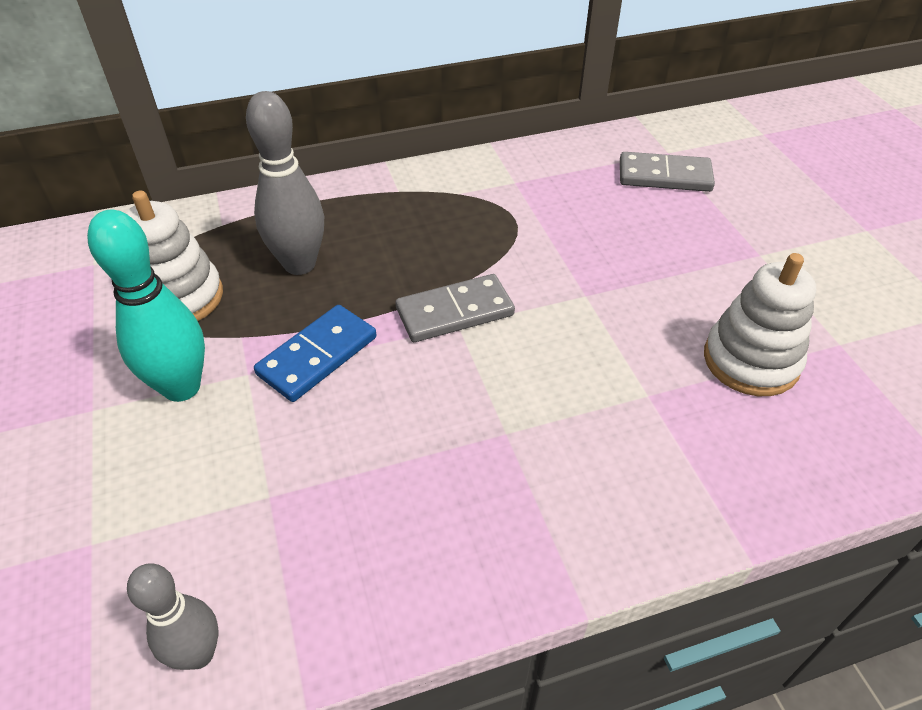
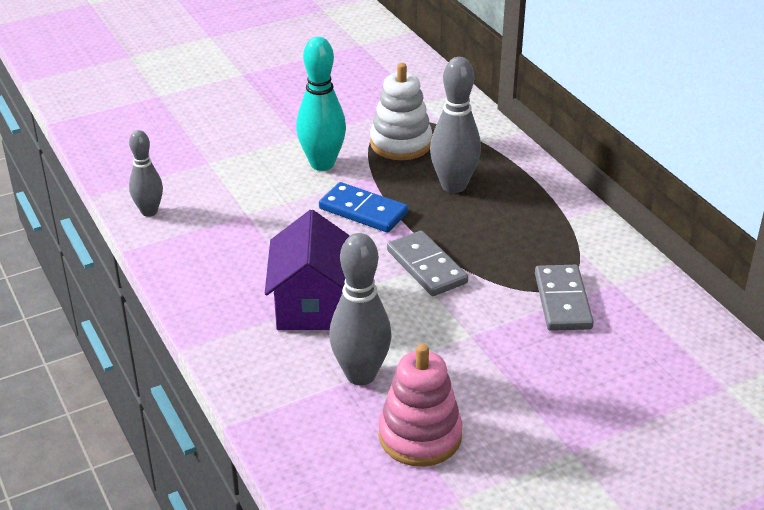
camera: 80 degrees right, 10 degrees down
(509, 434) = (313, 305): none -> purple house
(650, 400) = (361, 375): none -> grey bowling pin
(664, 176) = (675, 384): grey domino -> grey domino (562, 301)
(751, 361) = (420, 436): white stacking toy -> pink stacking toy

